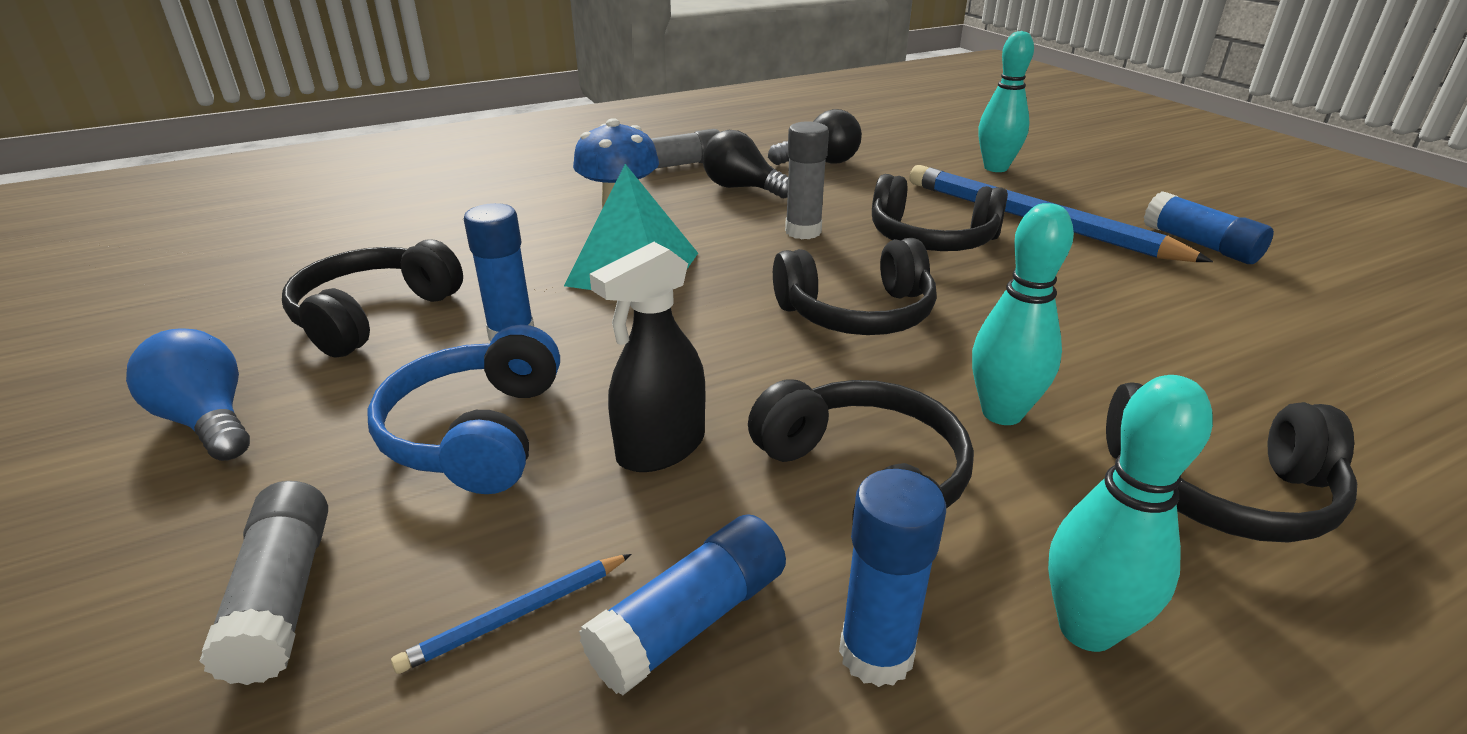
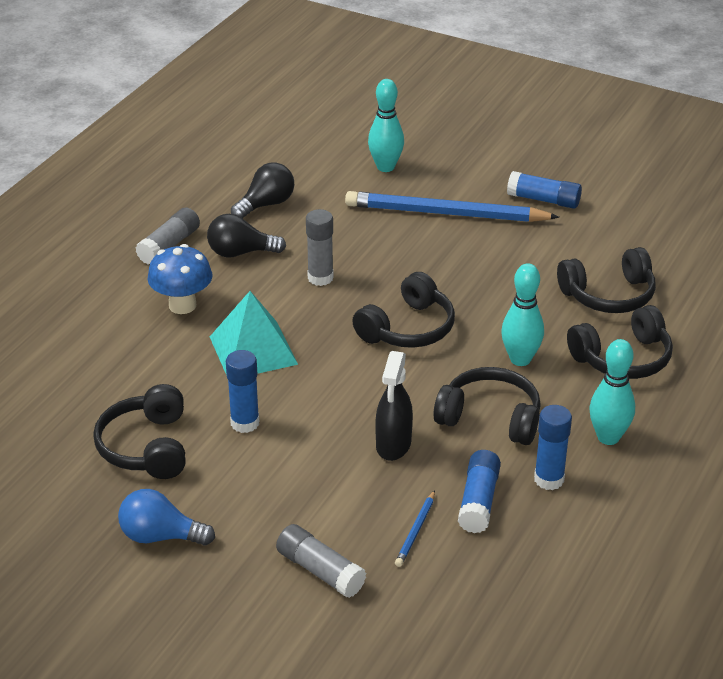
camera: 35 degrees left, 5 degrees up
(477, 433) = (302, 478): blue headphones -> none
(931, 239) = (399, 254): black headphones -> black headphones (608, 295)

